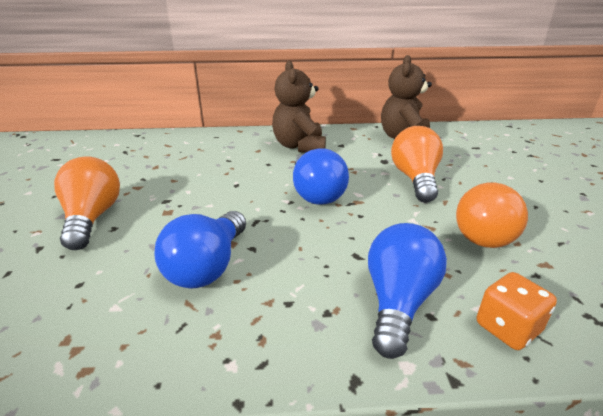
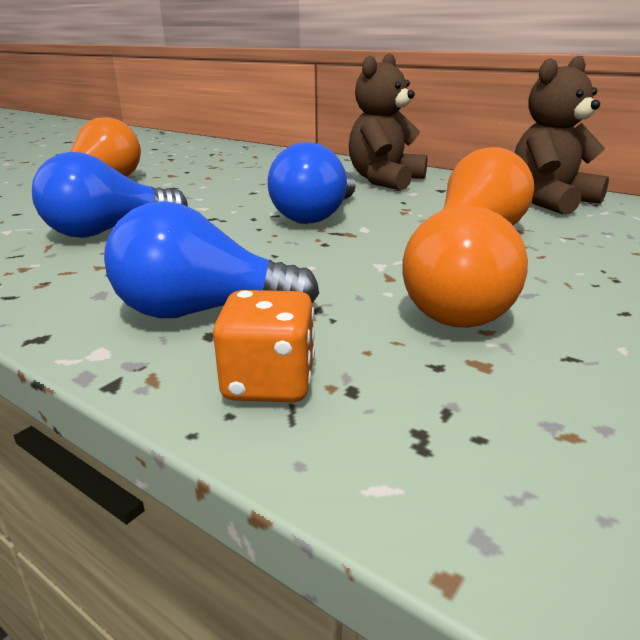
camera: 40 degrees right, 5 degrees down
(398, 302) = (202, 311): blue light bulb -> blue light bulb turned 150 degrees counterclockwise
(488, 233) = (461, 307): orange light bulb -> orange light bulb turned 60 degrees counterclockwise

